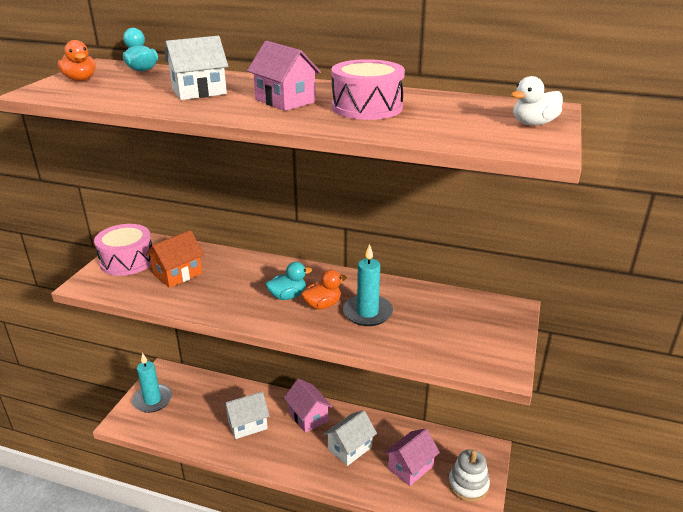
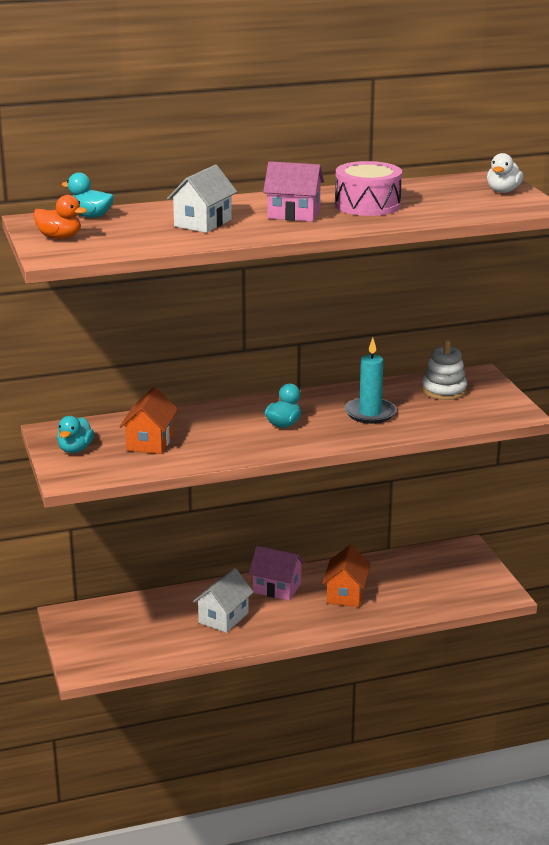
camera: 35 degrees left, 5 degrees down
(127, 261) = (75, 449): pink drum -> turquoise duck
(152, 400) = (90, 641): turquoise candle -> none
(322, 305) = (324, 420): orange duck -> none
(350, 448) = (346, 594): white house -> orange house
(410, 467) = (415, 585): pink house -> none
(468, 485) = (475, 577): white stacking toy -> white stacking toy (444, 390)

